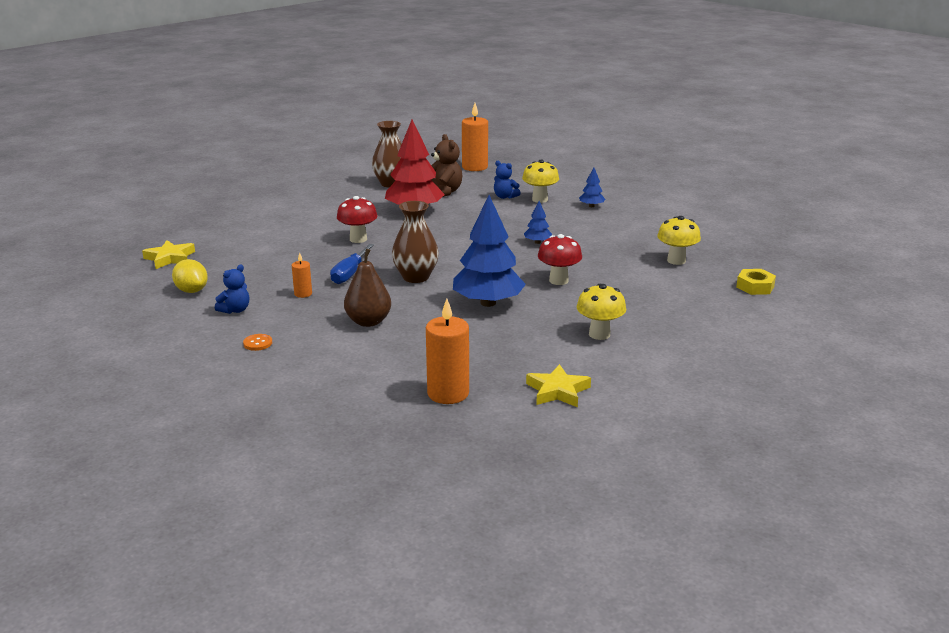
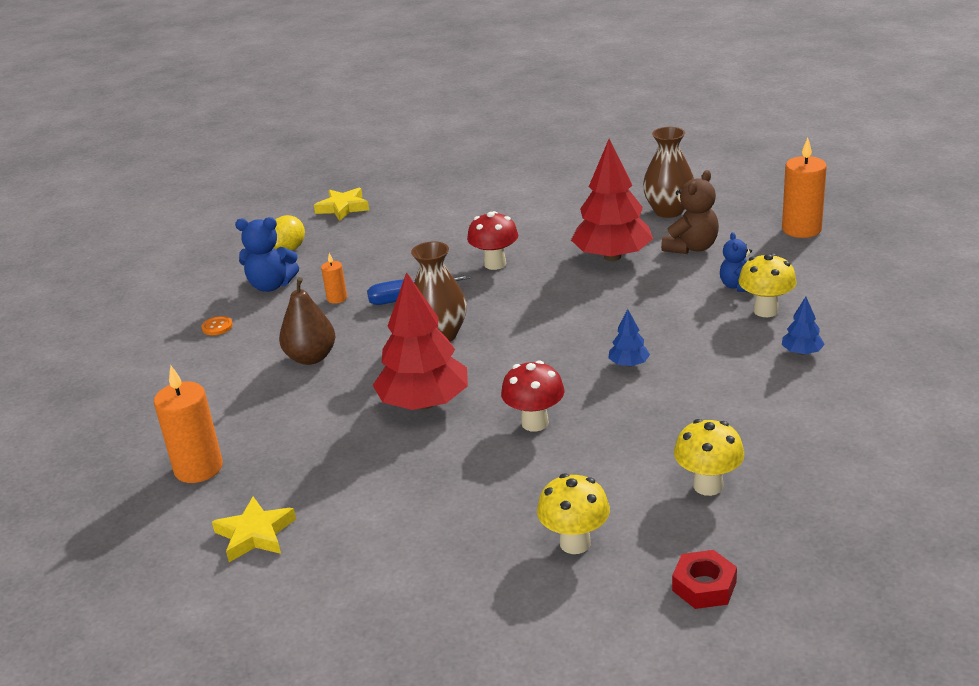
camera: 60 degrees right, 5 degrees up
(235, 310) = (271, 285): blue teddy bear -> blue teddy bear, size x1.52
(488, 303) = (424, 403): blue tree -> red tree
(599, 334) = (418, 509): yellow mushroom -> yellow mushroom (575, 543)
(755, 287) = (704, 586): yellow nut -> red nut

